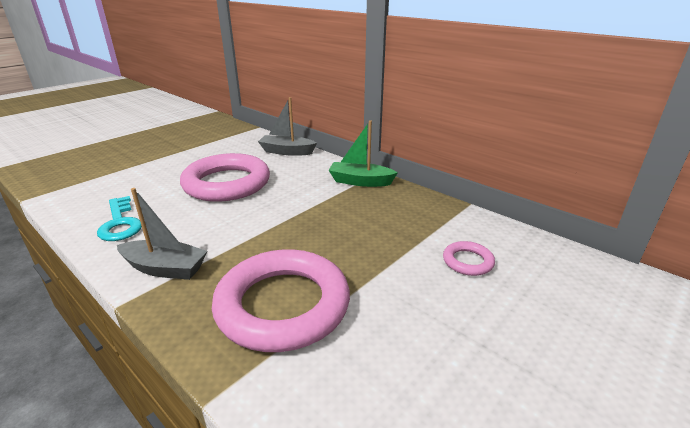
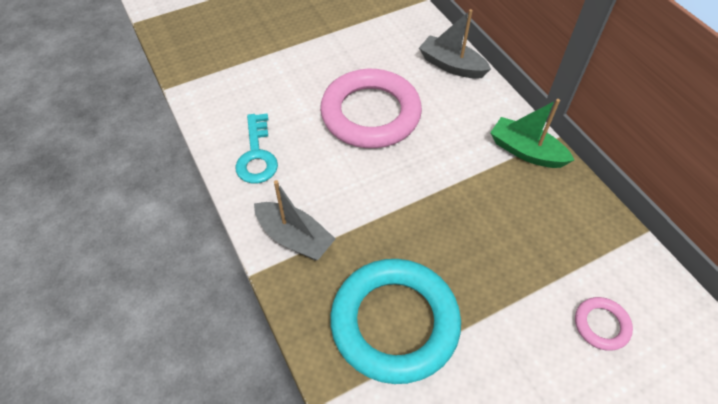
camera: 20 degrees right, 25 degrees up
(283, 305) = (394, 323): pink ring -> turquoise ring

